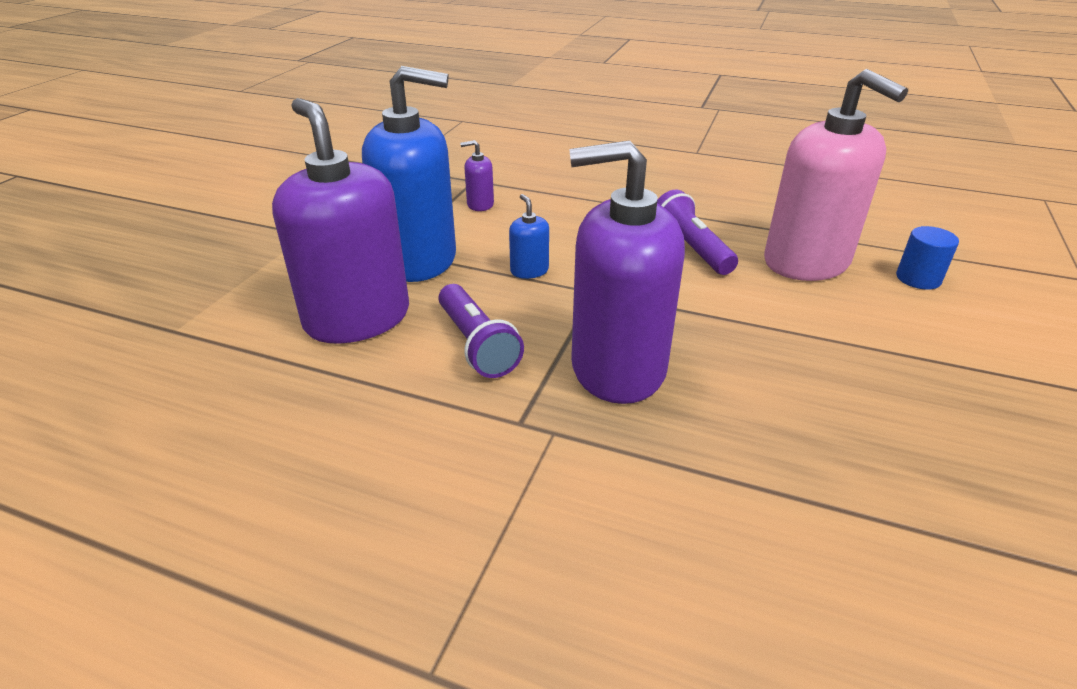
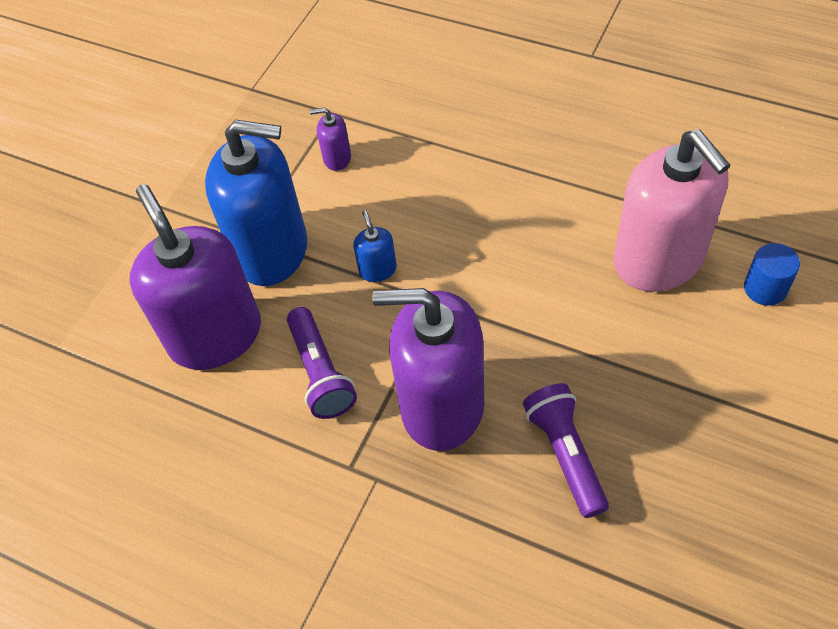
camera: 10 degrees right, 20 degrees up
(691, 248) = (545, 236): purple flashlight -> purple flashlight (565, 454)

